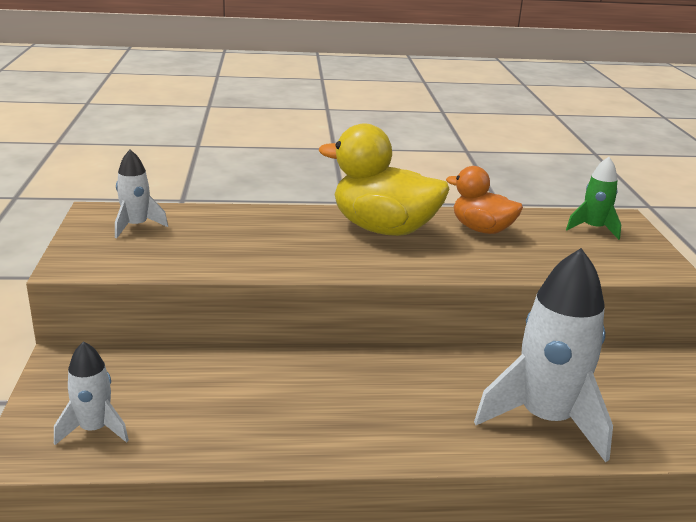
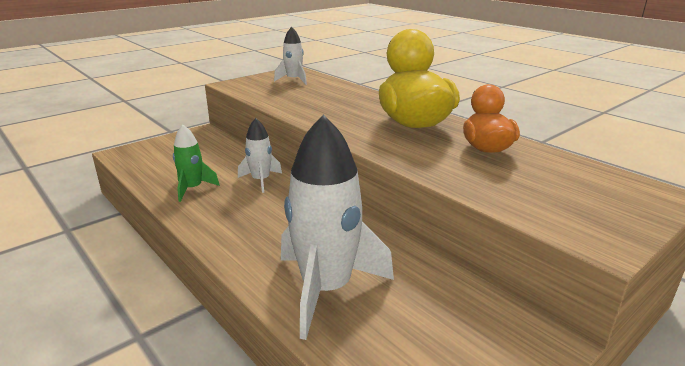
camera: 55 degrees right, 0 degrees up
(94, 429) = (153, 158): white rocket -> white rocket (261, 180)
(593, 229) = (601, 187): green rocket -> green rocket (192, 189)

